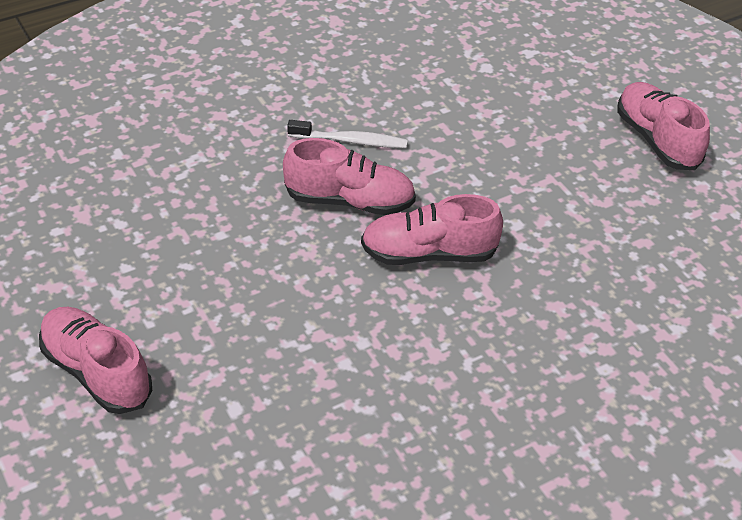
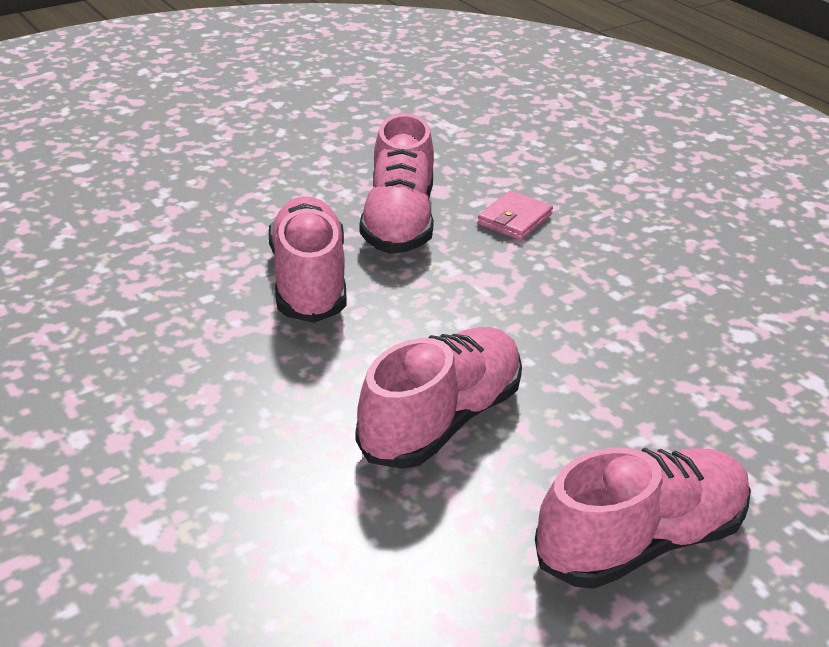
camera: 85 degrees right, 10 degrees down
(97, 372) = (140, 100): pink shoe -> pink shoe (441, 420)
(351, 141) = (514, 219): white toothbrush -> pink wallet

